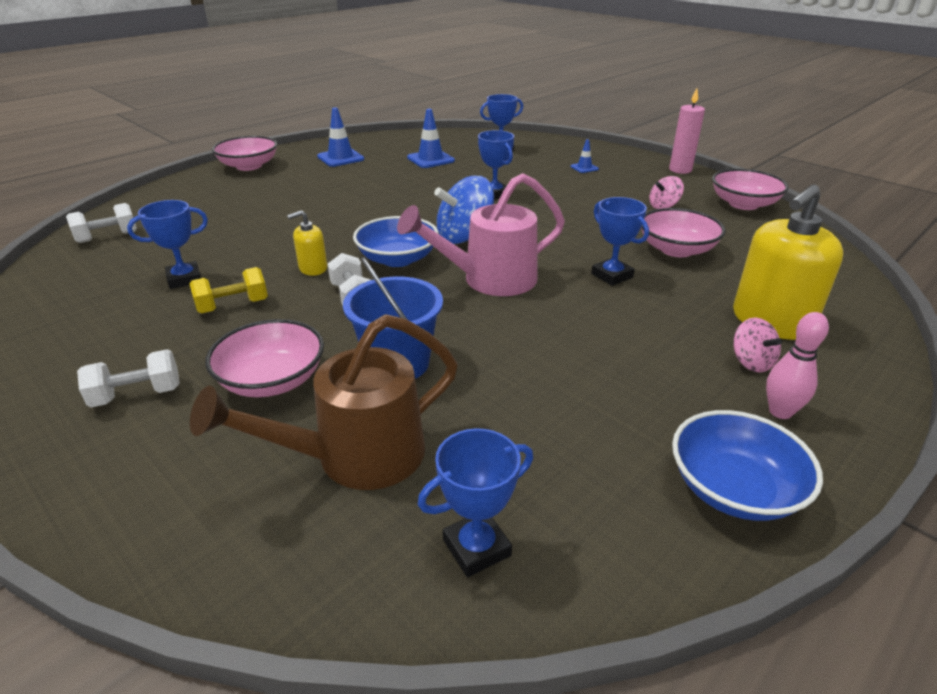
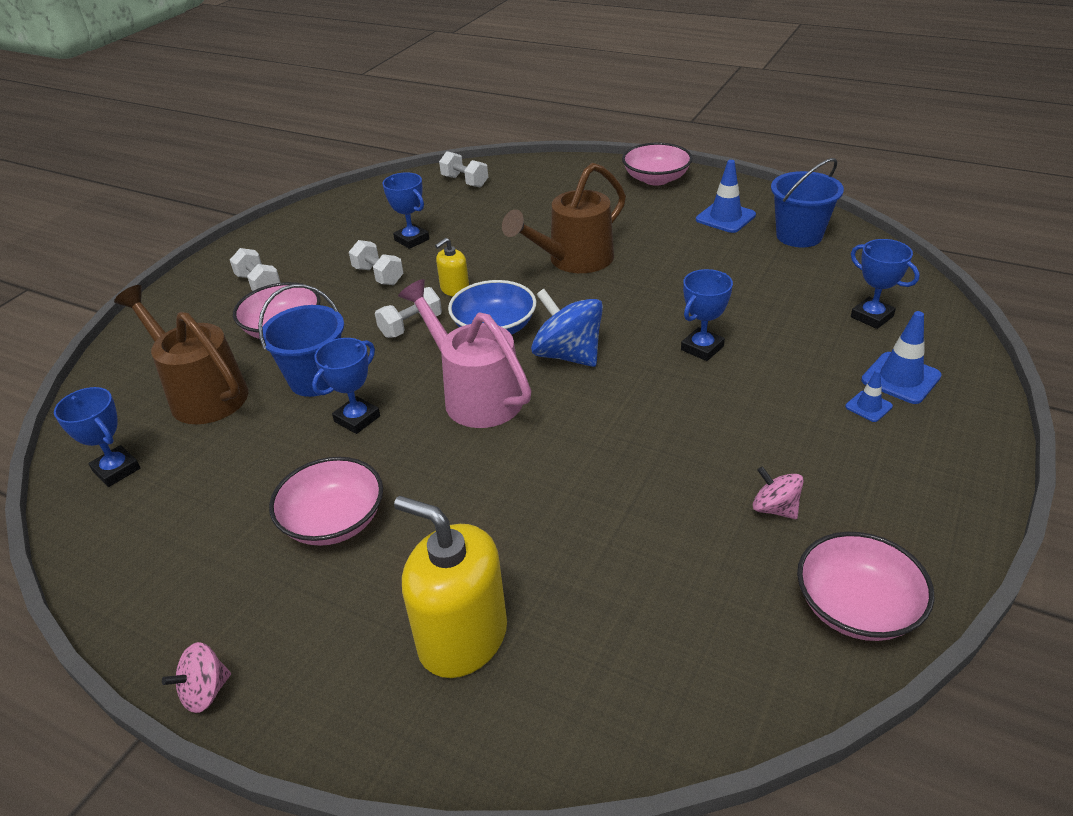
camera: 75 degrees right, 5 degrees up
(233, 306) = (378, 276): yellow dumbbell -> white dumbbell
(313, 268) = (455, 289): yellow soap dispenser -> yellow soap dispenser turned 90 degrees counterclockwise
(331, 213) = (573, 260): none -> brown watering can
(392, 145) = (799, 236): none -> blue bucket
(430, 159) = (777, 274): blue traffic cone -> blue traffic cone (900, 378)
(612, 275) = (524, 482): blue trophy -> blue trophy (357, 419)
(676, 249) = (627, 534): pink bowl -> pink bowl (334, 521)
(680, 170) = (960, 515): pink candle -> none
(734, 489) = (170, 604): blue bowl -> none
(751, 362) = (366, 617): pink spinning top -> pink spinning top (205, 691)
(780, 412) = (279, 641): pink bowling pin -> none

